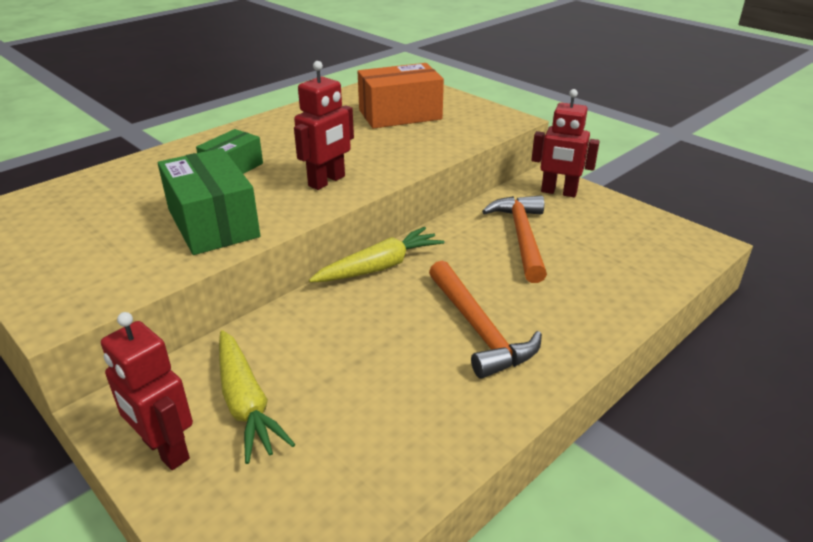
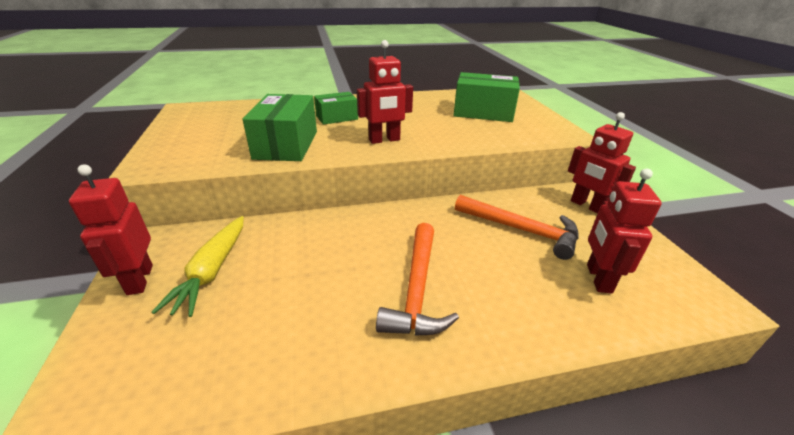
camera: 30 degrees right, 0 degrees up
(380, 267) = (390, 213): yellow carrot -> none
(400, 115) = (483, 112): orange box -> green box
(521, 237) = (521, 230): orange hammer -> orange hammer turned 90 degrees clockwise
(616, 258) = (598, 278): none -> red robot

